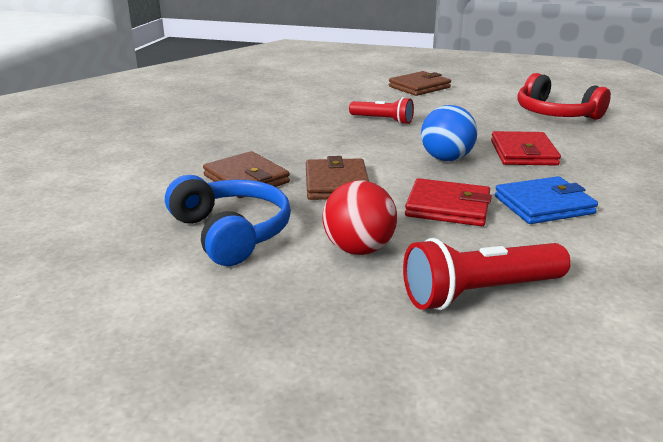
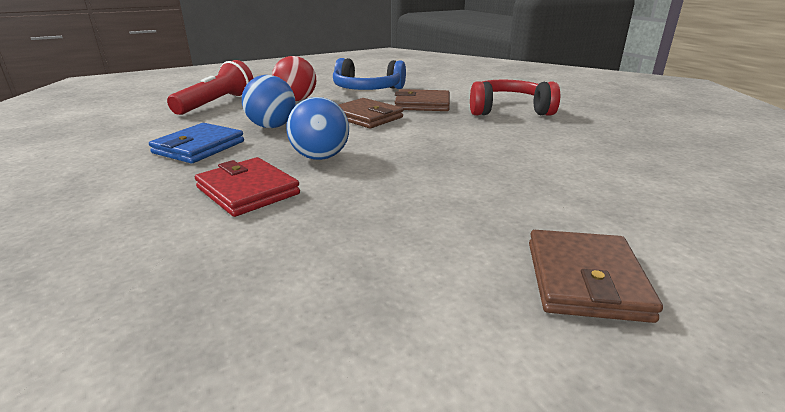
camera: 135 degrees right, 0 degrees up
(382, 120) = (459, 177): red flashlight -> none
(448, 207) = (272, 126): red wallet -> blue ball
(555, 114) = (243, 311): red headphones -> red headphones (508, 110)

